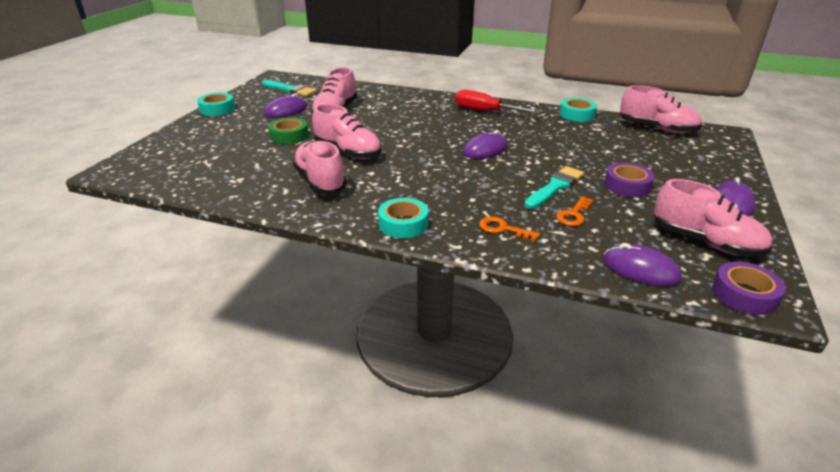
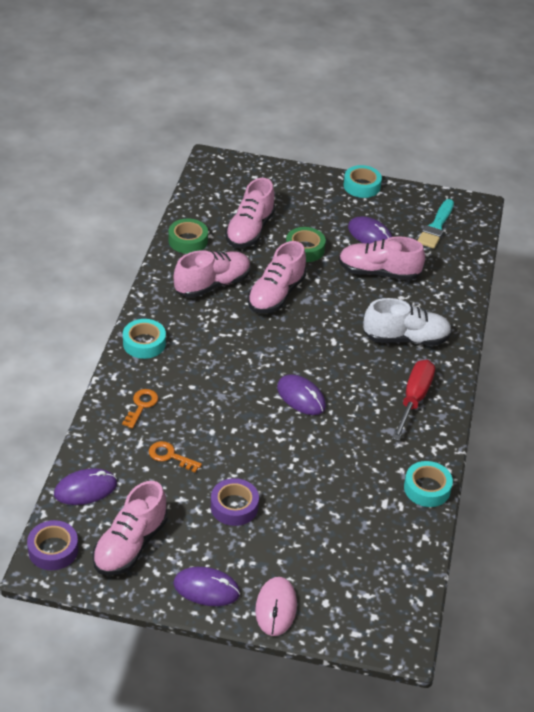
camera: 80 degrees right, 10 degrees up
(240, 191) = (188, 241): none -> green tape
(418, 109) = (406, 338): none -> white shoe
(555, 187) = (223, 448): turquoise brush -> none
(640, 269) = (85, 489): purple mouse -> purple mouse turned 45 degrees clockwise
(657, 128) = (399, 566): pink shoe -> pink shoe (250, 230)
(730, 174) = (276, 608): none -> pink mouse

